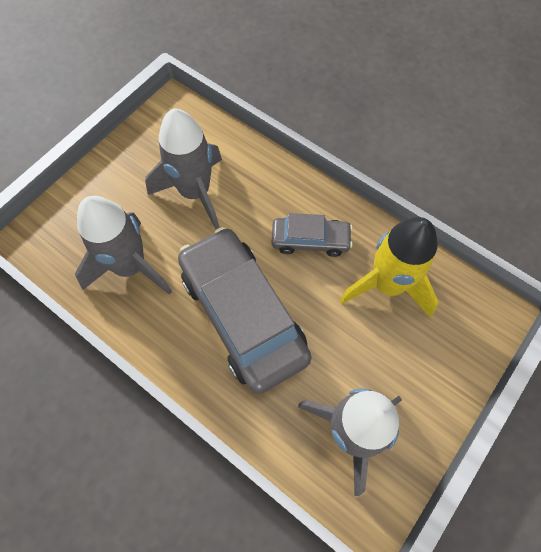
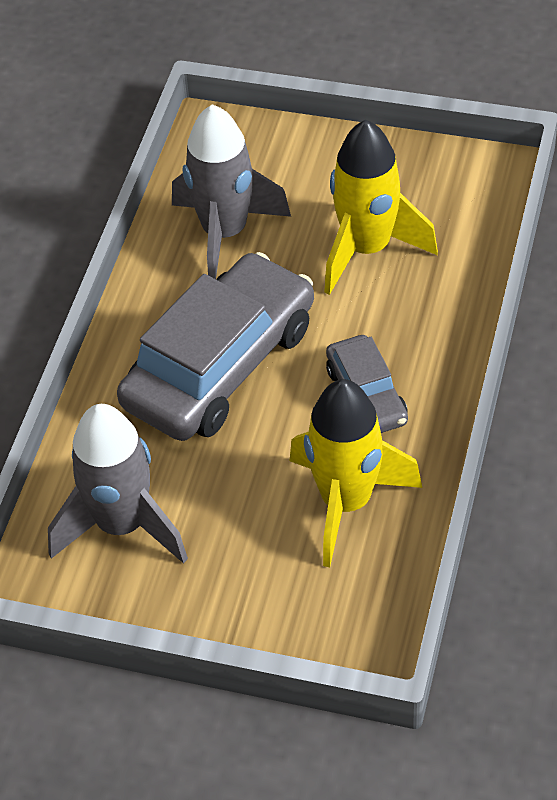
camera: 70 degrees right, 15 degrees down
(195, 192) = (367, 249): grey rocket -> yellow rocket

